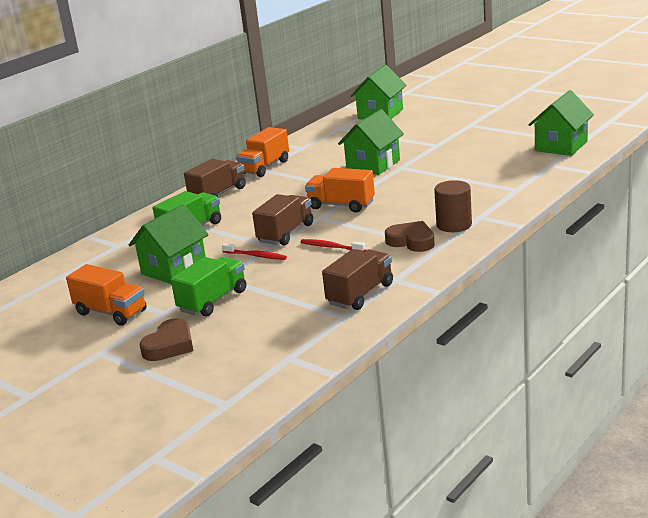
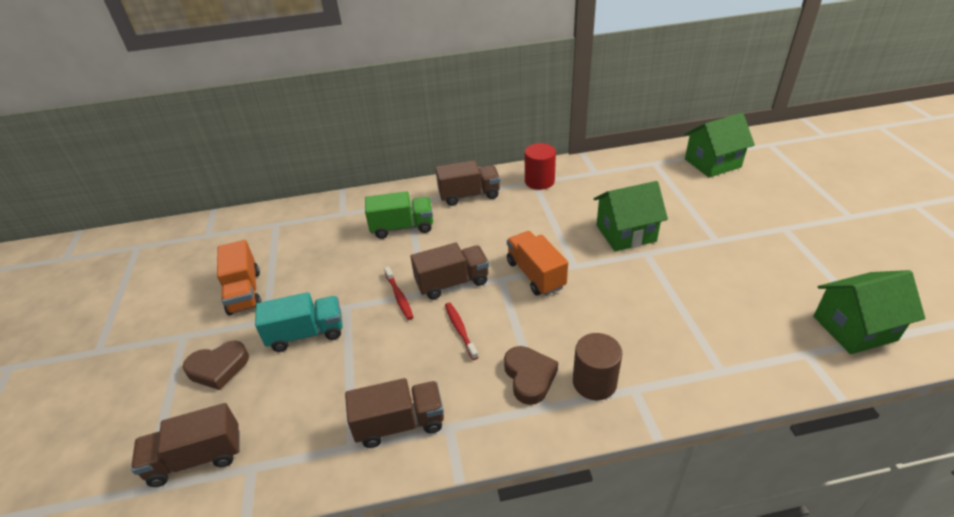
camera: 40 degrees right, 15 degrees up
(174, 269) = (335, 270): green house -> none
(213, 301) = (306, 333): green truck -> turquoise truck
(238, 376) = (196, 458): none -> brown truck
(265, 167) = (539, 181): orange truck -> red cylinder

